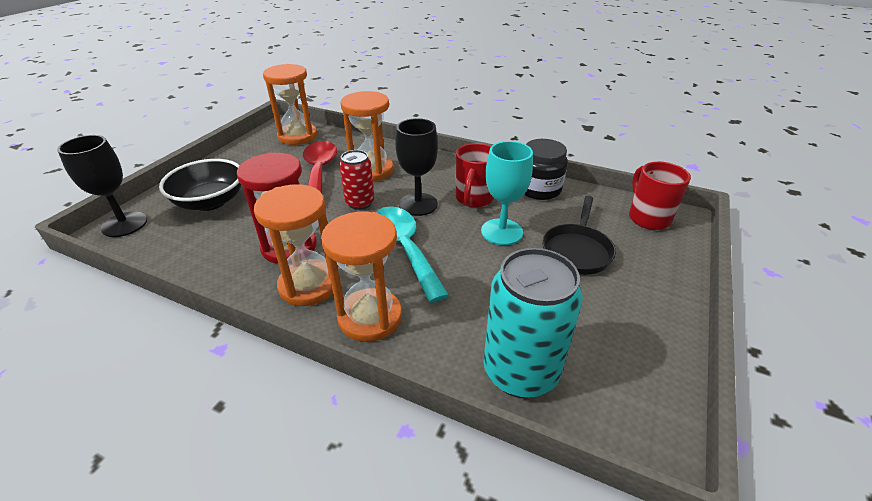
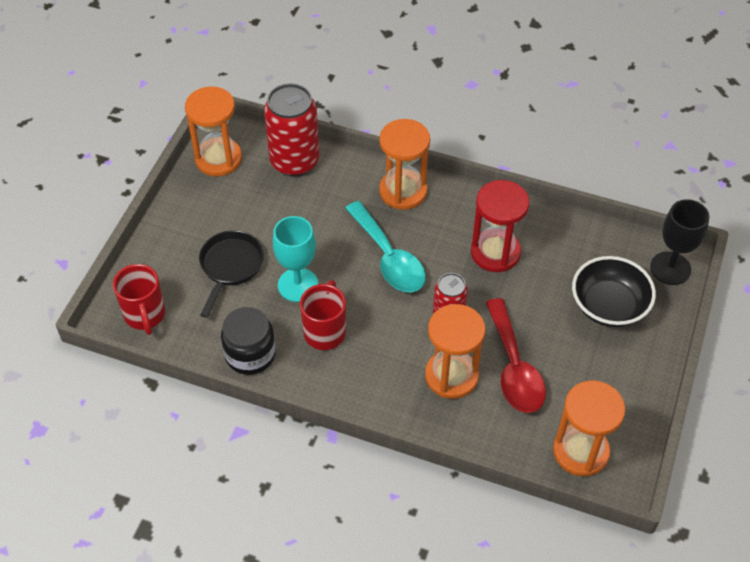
camera: 175 degrees right, 15 degrees up
(309, 285) = (460, 215): orange hourglass -> orange hourglass (218, 159)
(418, 204) = (385, 318): black goblet -> none
(520, 372) = (294, 161): turquoise can -> red can

